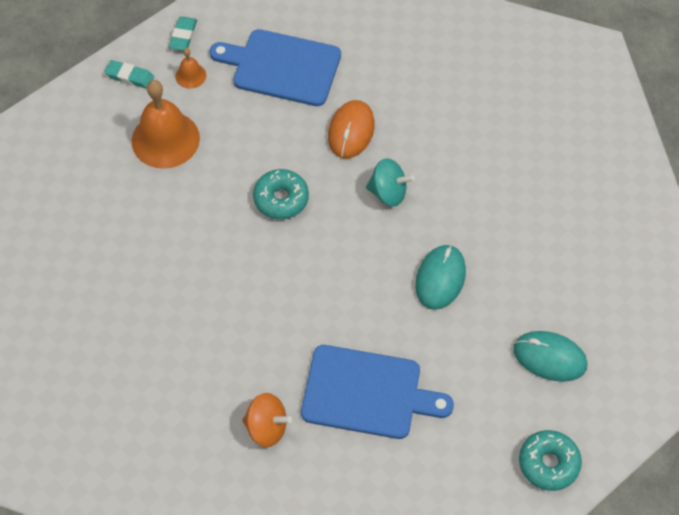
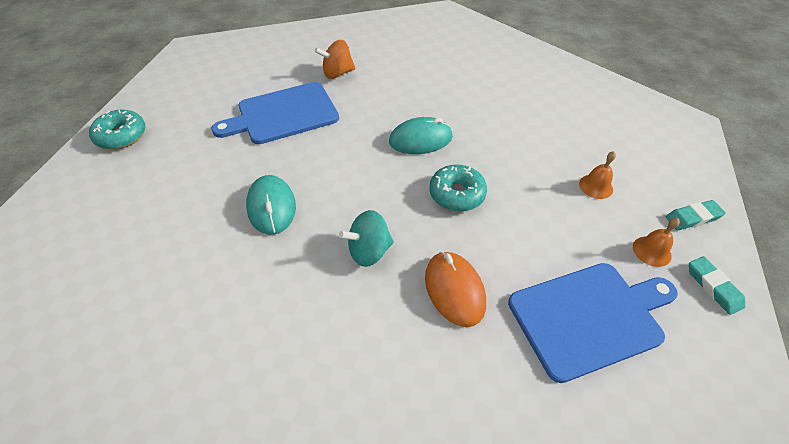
camera: 145 degrees right, 10 degrees down
(165, 139) = (596, 186): orange bell -> orange bell, size x0.47
(549, 357) = (141, 198): turquoise mouse -> turquoise mouse (420, 139)

